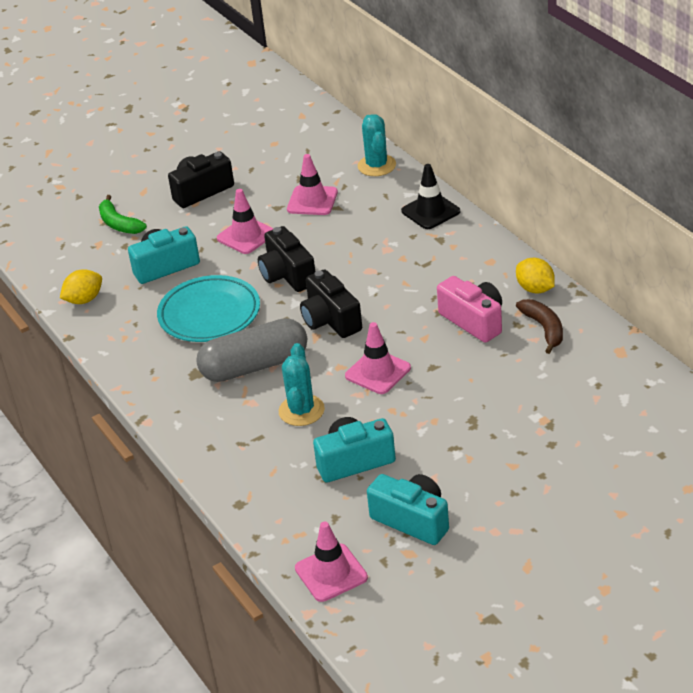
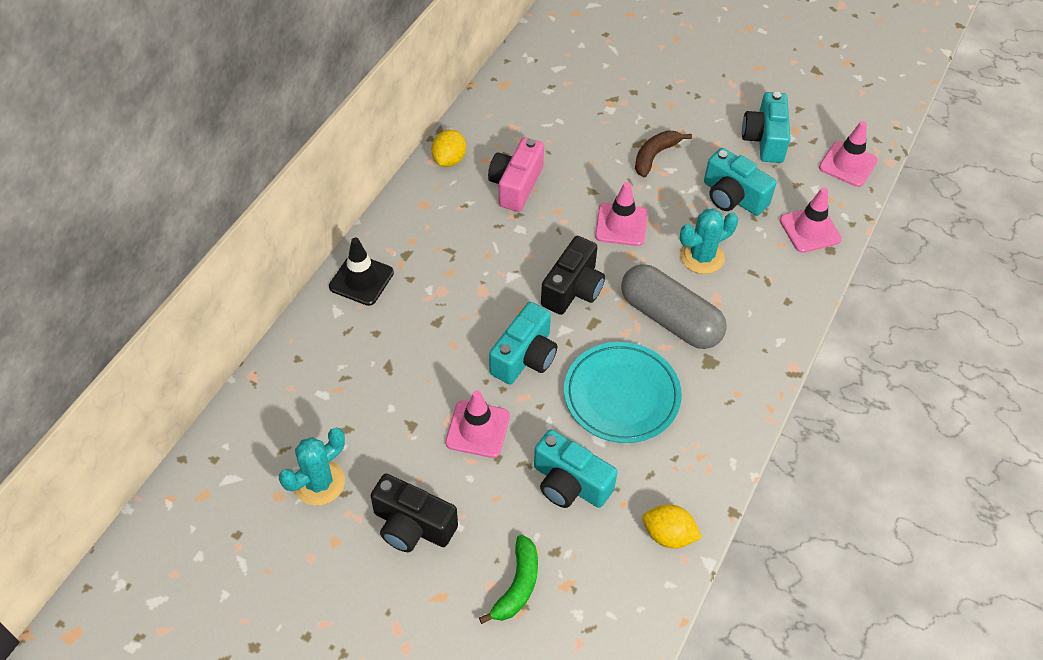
camera: 125 degrees left, 15 degrees up
(287, 275) = (525, 357): black camera -> turquoise camera
(312, 201) = (385, 395): pink traffic cone -> pink traffic cone (810, 230)
(377, 165) = (292, 363): turquoise cactus -> turquoise cactus (319, 483)
(544, 329) = (501, 137): brown banana -> brown banana (655, 156)

